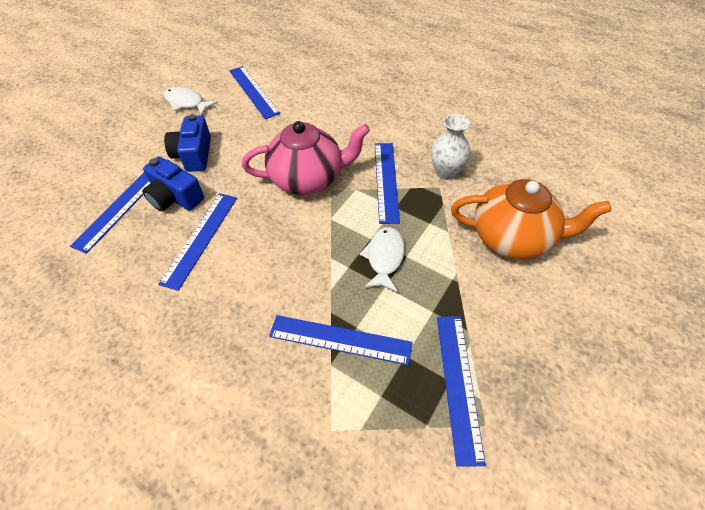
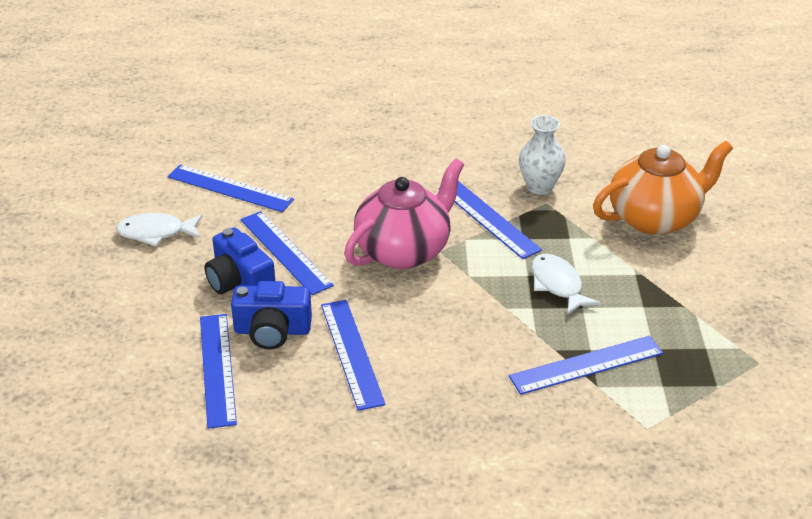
camera: 35 degrees left, 15 degrees down
(458, 384) = (714, 346): blue ruler -> blue ruler (285, 252)

